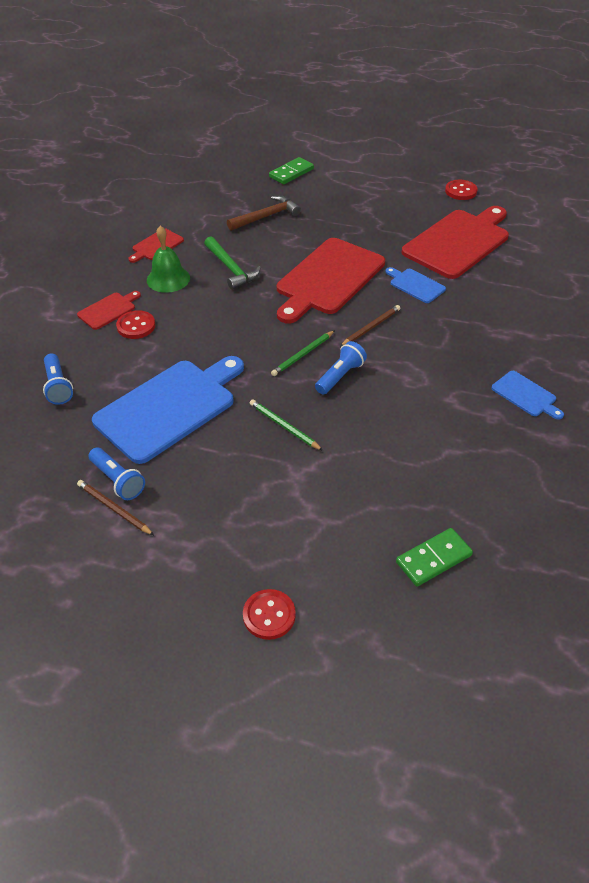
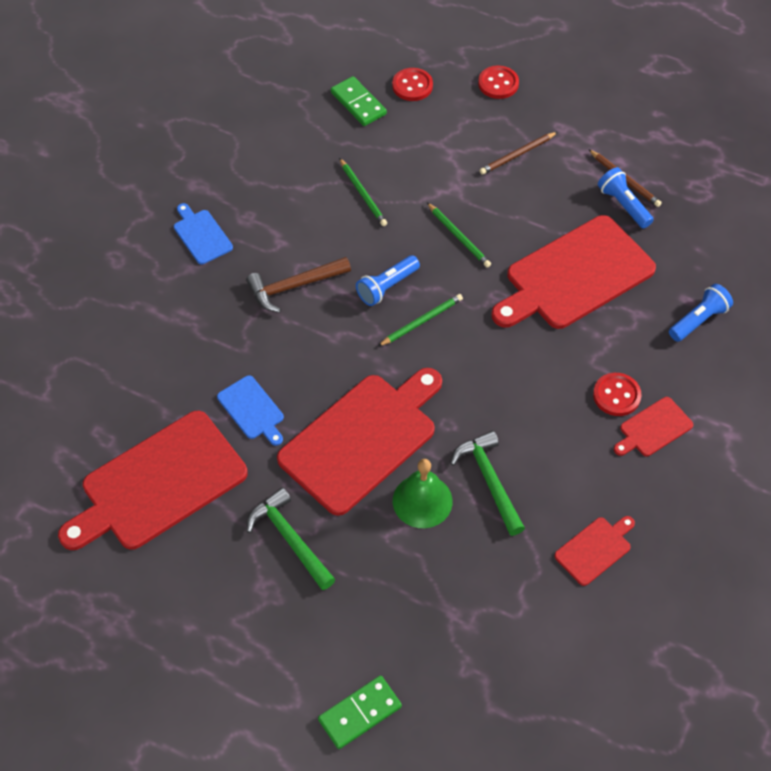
camera: 170 degrees left, 10 degrees up
(58, 386) = (698, 320): blue flashlight -> blue flashlight turned 60 degrees clockwise
(168, 279) = (577, 474): green bell -> green bell (422, 501)
(169, 407) = (575, 276): blue cutting board -> red cutting board
(266, 216) = (423, 593): brown hammer -> brown hammer (294, 286)
(358, 228) = (290, 539): none -> green hammer
(371, 327) = (332, 349): brown pencil -> brown pencil (517, 155)
(390, 453) = (363, 194): none -> green pencil
(433, 559) = (358, 103): green domino -> green domino turned 75 degrees clockwise
(460, 191) = (97, 607): red button -> red button (412, 86)

